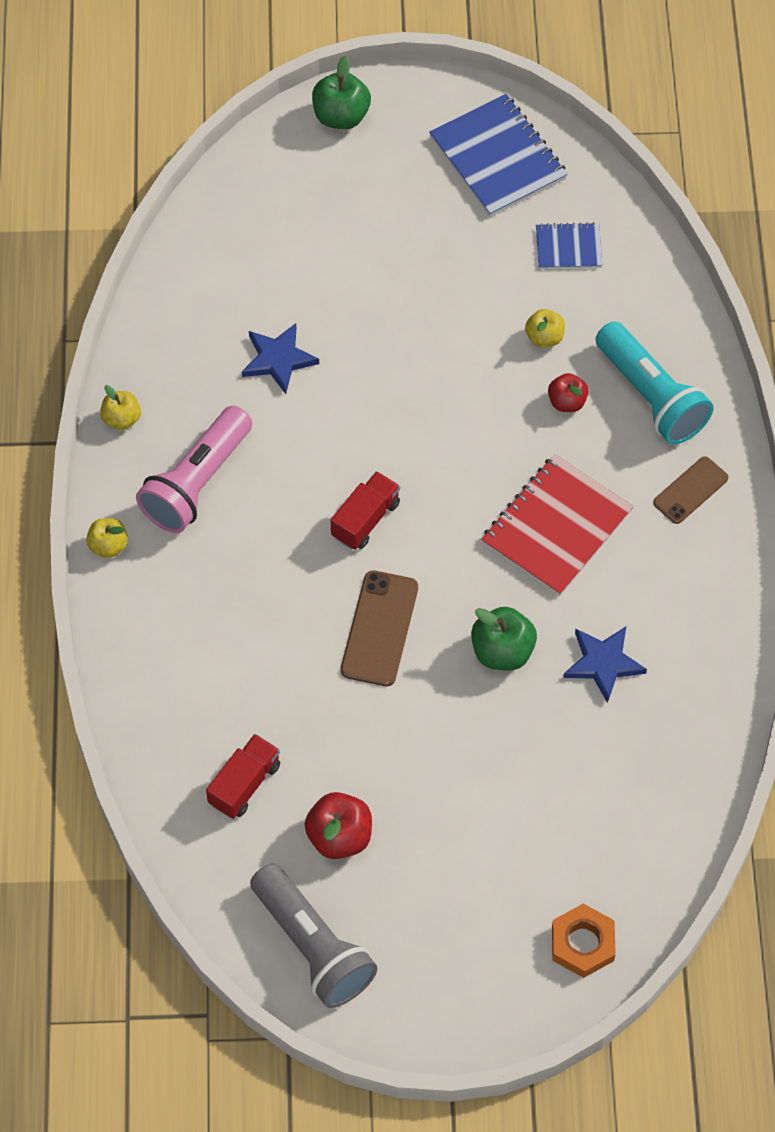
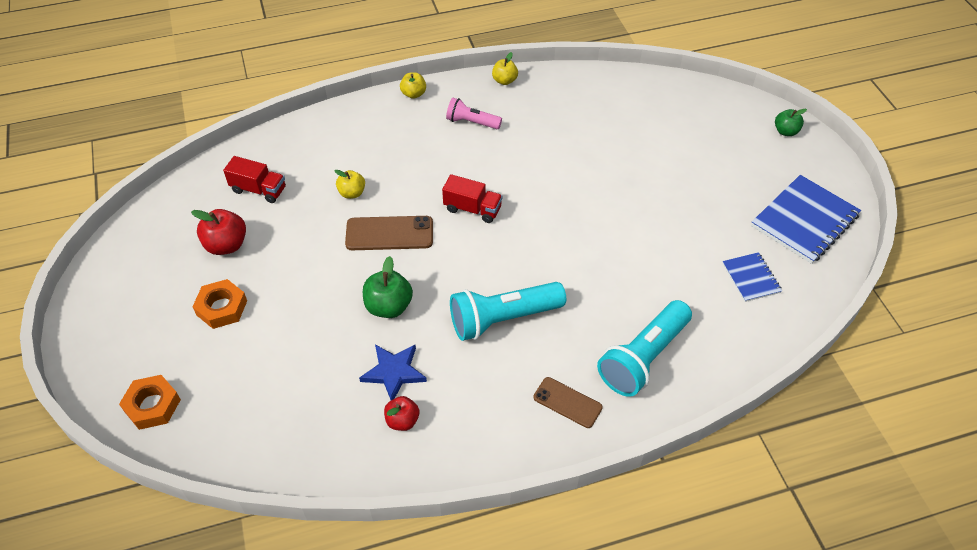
camera: 75 degrees right, 10 degrees down
(197, 482) = (472, 122): pink flashlight -> pink flashlight, size x0.57
(278, 359) = (578, 140): blue star -> none
(312, 946) = (143, 248): grey flashlight -> none
(341, 116) = (785, 131): green apple -> green apple, size x0.65
(449, 851) = (221, 308): none -> orange nut
(544, 337) = (664, 279): yellow apple -> yellow apple (352, 193)
(556, 527) = (503, 319): red notebook -> turquoise flashlight
(567, 402) = (614, 304): red apple -> red apple (402, 421)

